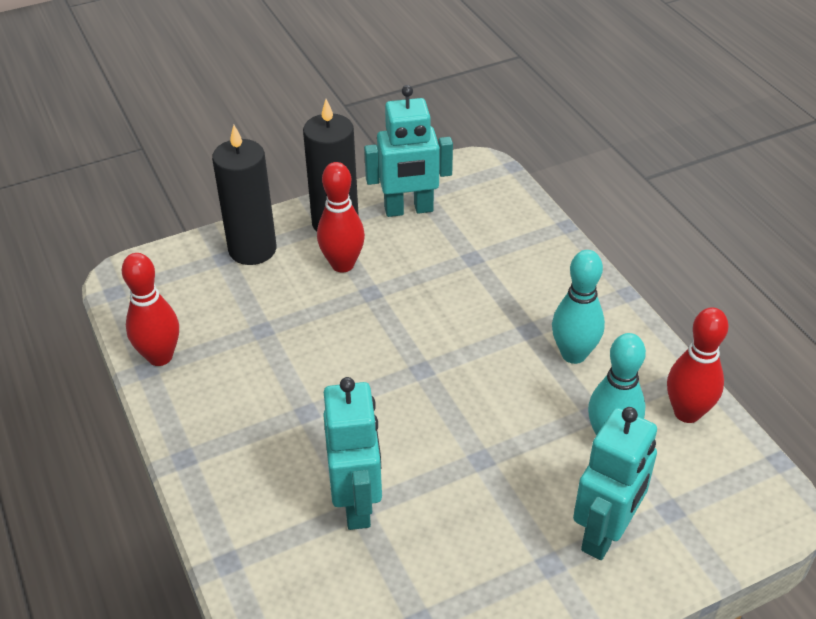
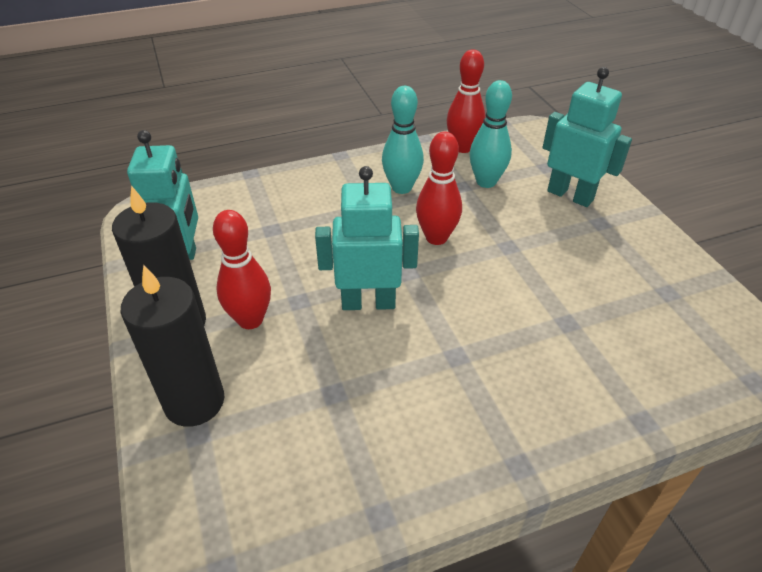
camera: 85 degrees left, 0 degrees up
(160, 357) = (362, 500): red bowling pin -> red bowling pin (436, 237)
(357, 503) = (562, 323): turquoise robot -> turquoise robot (368, 302)

